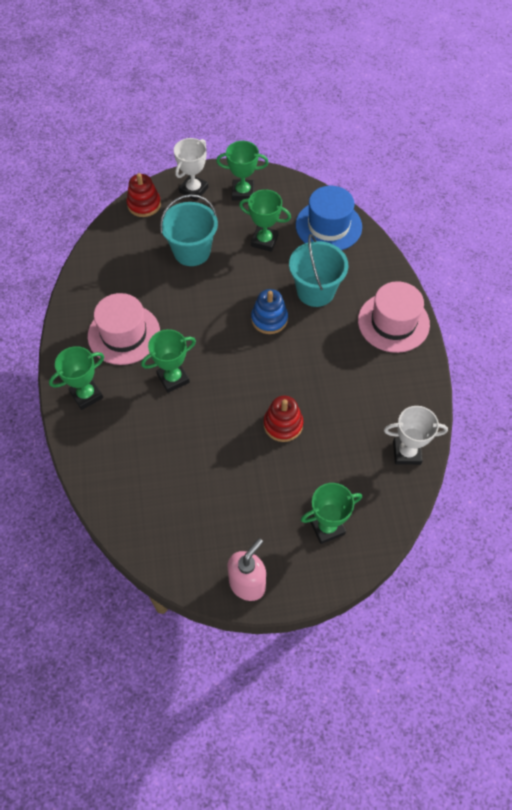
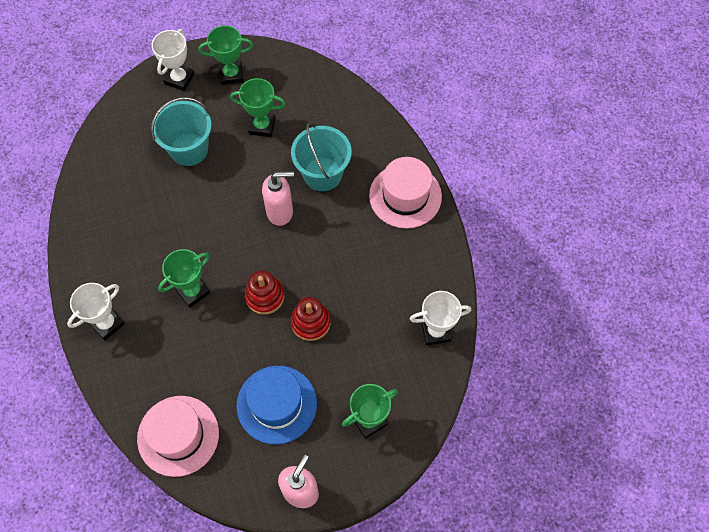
camera: 10 degrees left, 5 degrees up
(86, 395) = (107, 324): green trophy -> white trophy
(124, 334) = (134, 251): pink hat -> pink hat (178, 435)
(144, 204) = (129, 103): red stacking toy -> red stacking toy (265, 296)
(269, 319) = (280, 212): blue stacking toy -> pink soap dispenser
(328, 226) = (325, 99): blue hat -> blue hat (276, 404)

